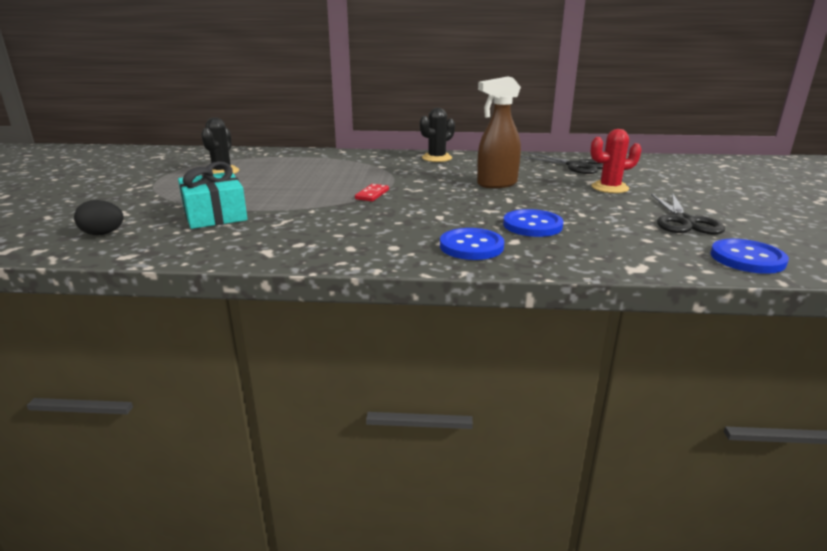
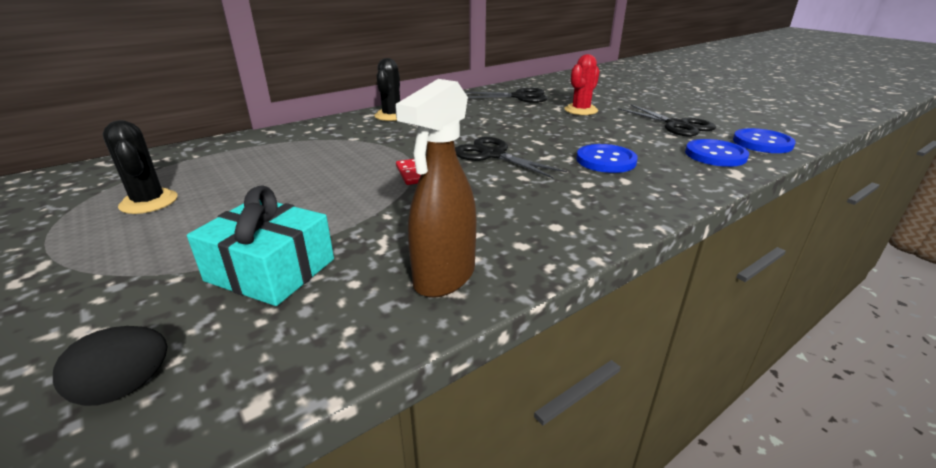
camera: 40 degrees left, 5 degrees up
(450, 198) = (492, 155): none -> black scissors
(471, 246) = (610, 198): blue button -> blue button (715, 155)
(496, 184) = (498, 129): brown spray bottle -> brown spray bottle (444, 278)

